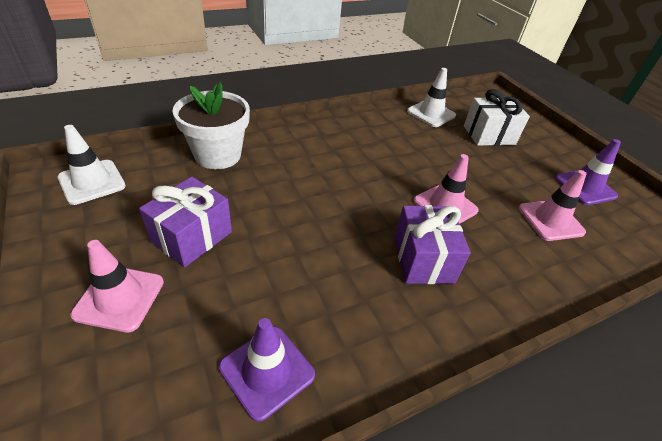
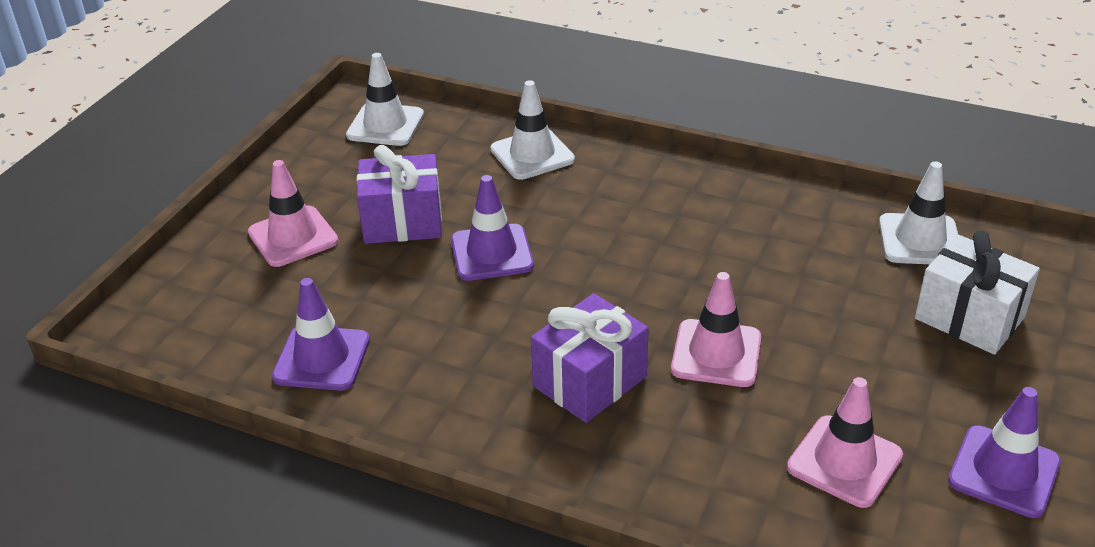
camera: 55 degrees right, 5 degrees down
(217, 155) = (532, 154): white flower pot -> white traffic cone
(274, 222) = (491, 253): none -> purple traffic cone

